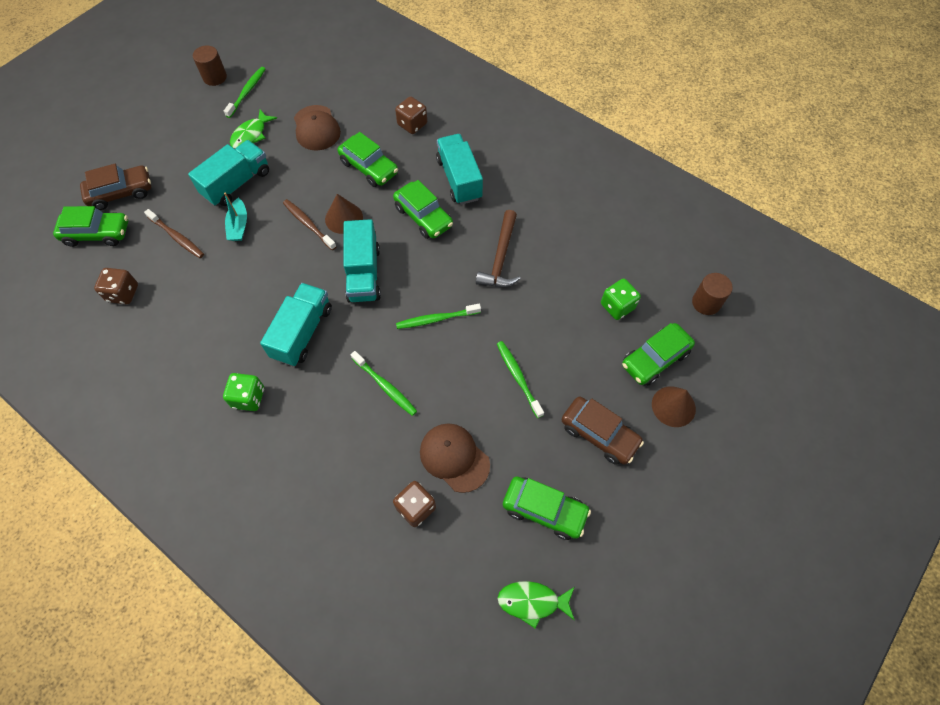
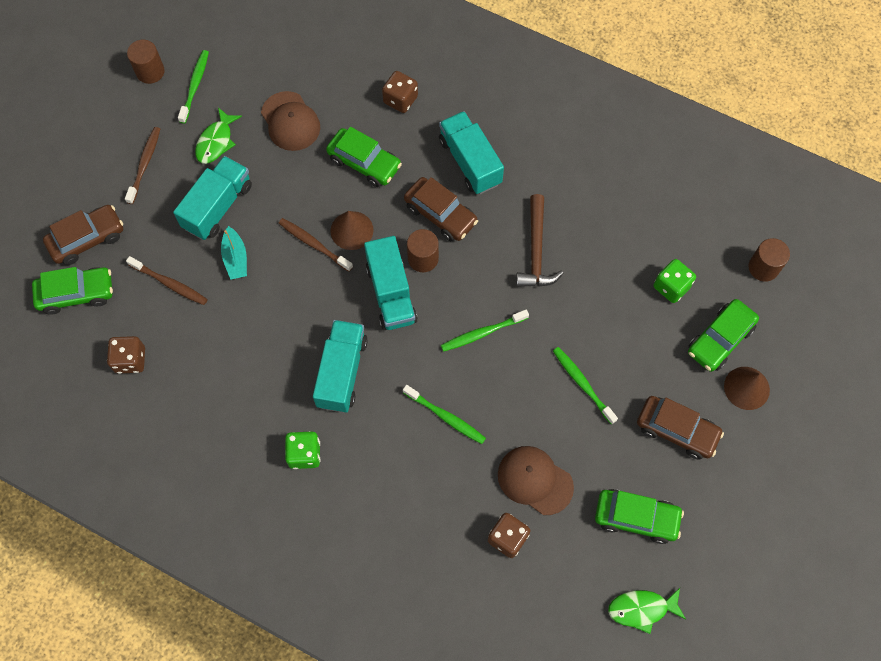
camera: 10 degrees left, 5 degrees up
(187, 143) = (144, 164): none -> brown toothbrush
(399, 249) = (423, 258): none -> brown cylinder
(423, 216) = (440, 214): green car -> brown car

